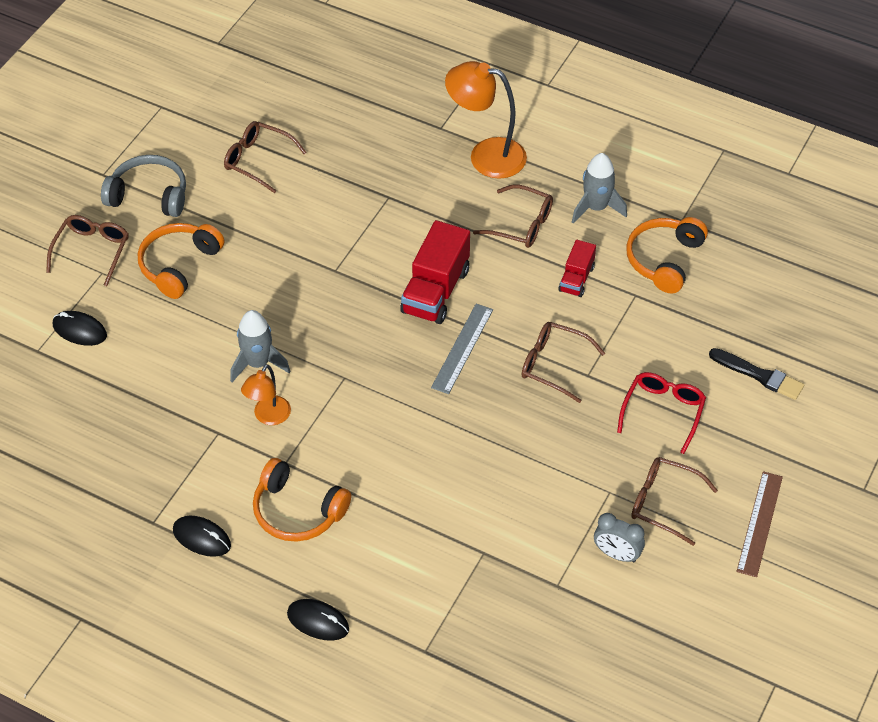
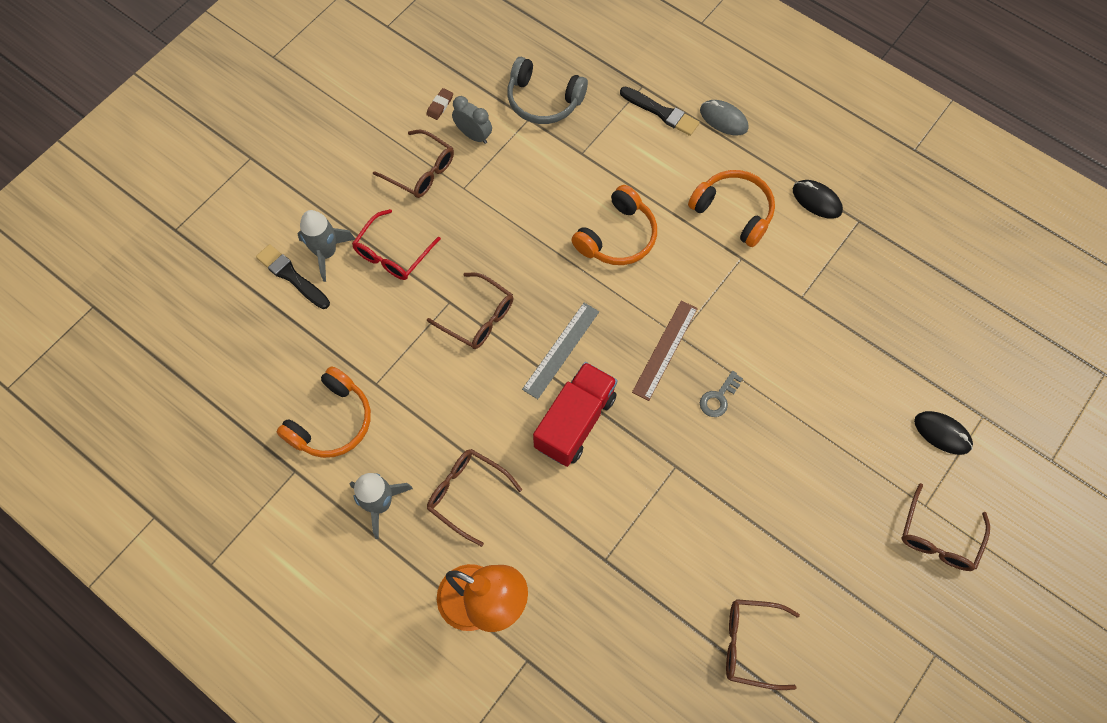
camera: 170 degrees left, 15 degrees up
(149, 195) = (879, 610): grey headphones -> grey headphones (543, 100)
(179, 265) = (842, 501): orange headphones -> orange headphones (617, 237)
(258, 160) = (751, 644): brown glasses -> brown glasses turned 150 degrees clockwise
(258, 363) = (762, 365): grey rocket -> grey rocket (326, 253)
(268, 417) = (754, 306): orange lamp -> none
(299, 329) = (718, 397): none -> grey key
(318, 621) = (723, 119): black mouse -> grey mouse
(396, 618) = (661, 112): none -> black brush
(576, 279) = (428, 413): red truck -> none
(669, 585) = (440, 105): none -> brown eraser
(759, 523) = (349, 142): brown ruler -> brown ruler (665, 350)

